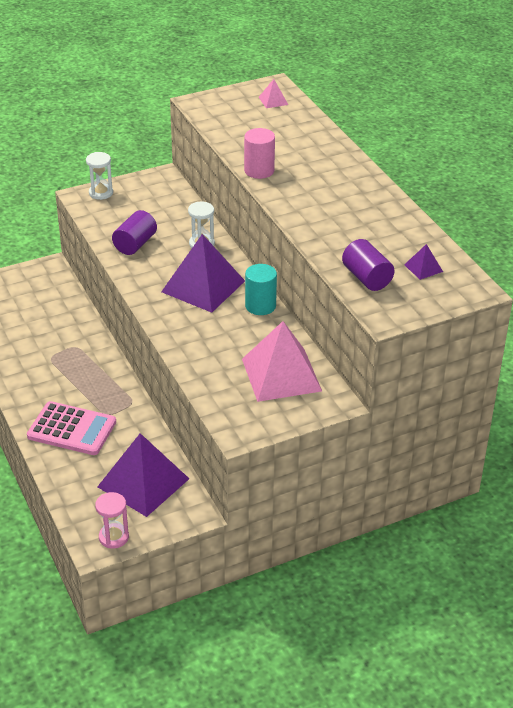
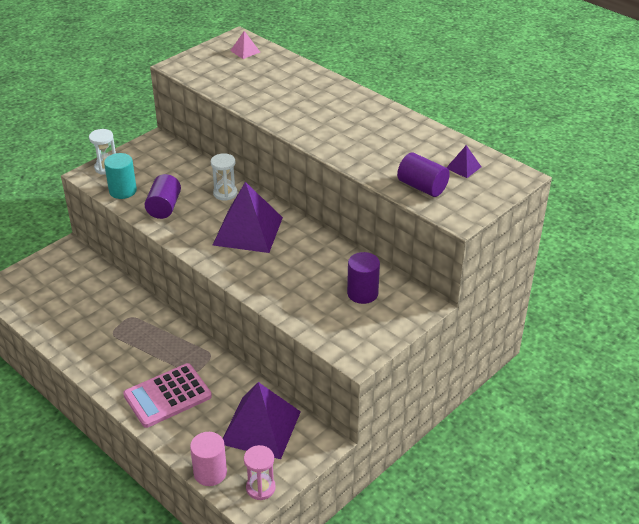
camera: 20 degrees left, 0 degrees up
(72, 429) = (167, 396): pink calculator -> pink calculator turned 150 degrees clockwise
(259, 170) = (270, 114): pink cylinder -> pink cylinder (210, 473)
(260, 306) = (309, 236): turquoise cylinder -> turquoise cylinder (123, 191)
(281, 374) = (362, 293): pink pyramid -> purple cylinder

